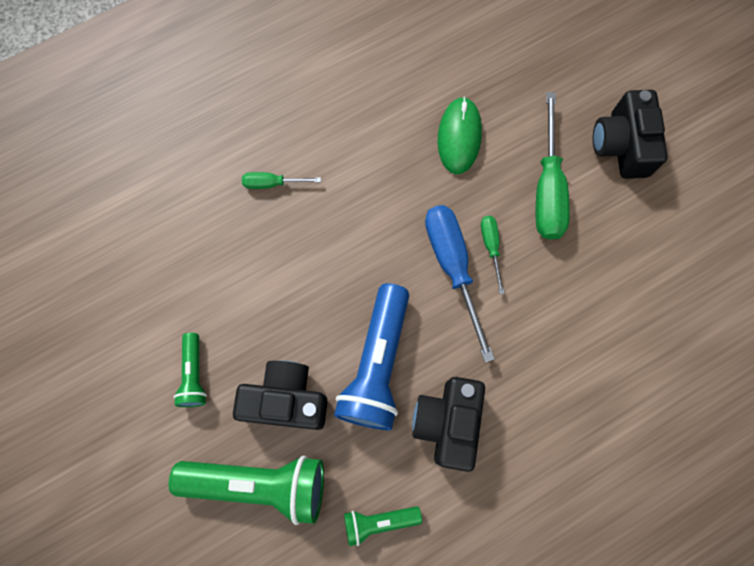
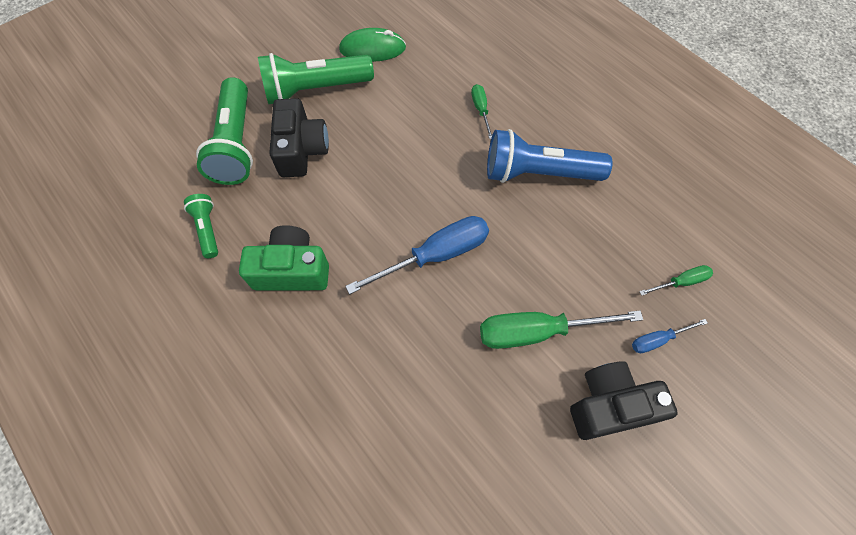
camera: 80 degrees right, 10 degrees down
(194, 375) = (315, 89): green flashlight -> green flashlight, size x1.94
(377, 365) = (337, 208): blue flashlight -> blue flashlight (537, 173)
(447, 422) = (292, 270): black camera -> green camera
(459, 137) = (567, 243): green mouse -> green mouse (372, 49)
(491, 247) = (462, 286): green screwdriver -> green screwdriver (680, 282)
(567, 87) = (658, 340): none -> blue screwdriver

